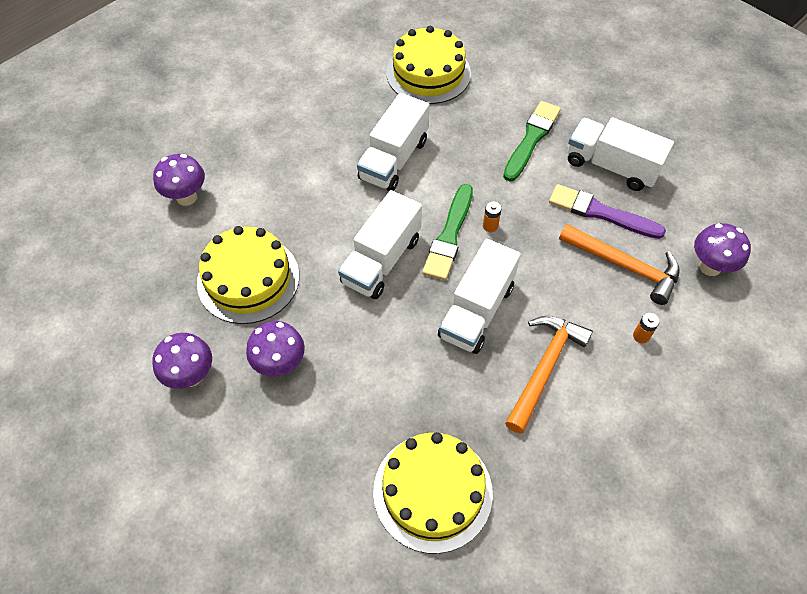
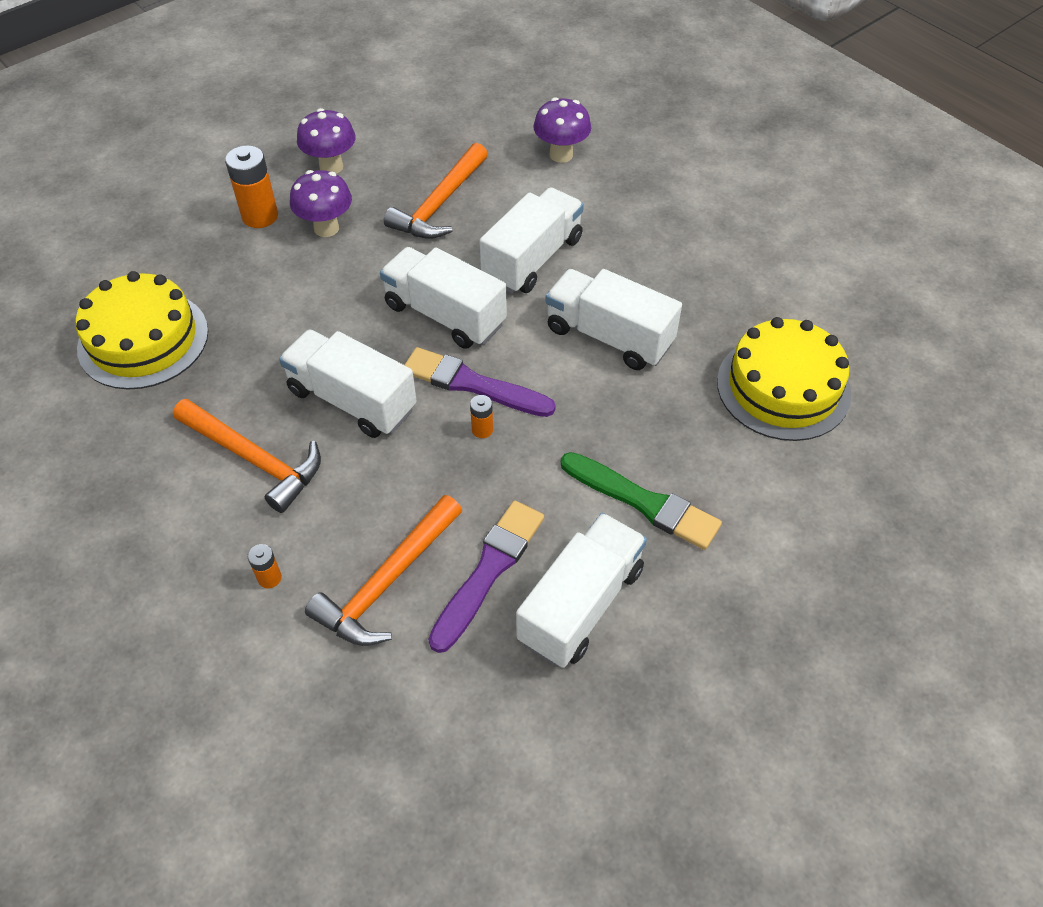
camera: 95 degrees right, 5 degrees down
(248, 279) = (439, 204): yellow cake -> orange hammer
(263, 426) = (260, 216): none -> orange battery
(316, 209) = (532, 259): none -> white truck
(449, 235) = (473, 384): green brush -> purple brush
(710, 267) = (363, 704): purple mushroom -> none

